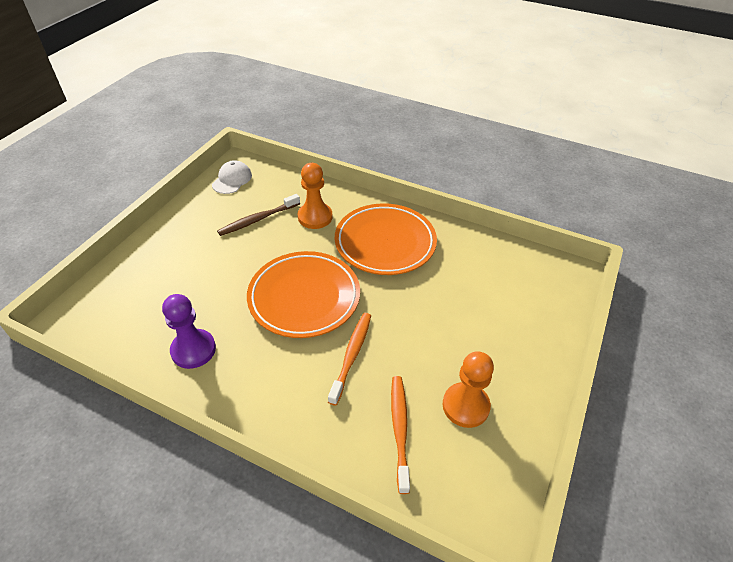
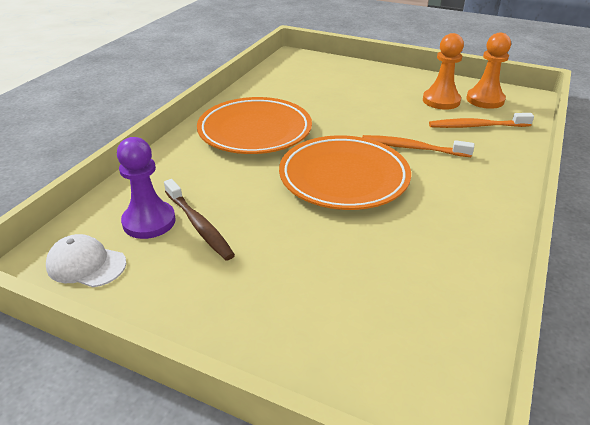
camera: 90 degrees left, 10 degrees down
(193, 350) = (445, 253): purple pawn -> purple pawn (149, 221)
(315, 217) = (202, 177): orange pawn -> orange pawn (485, 100)

